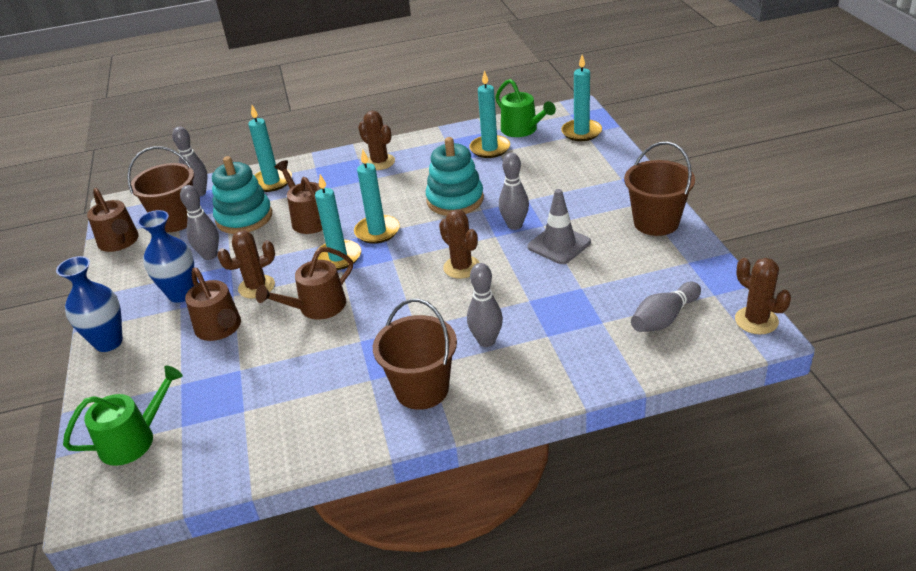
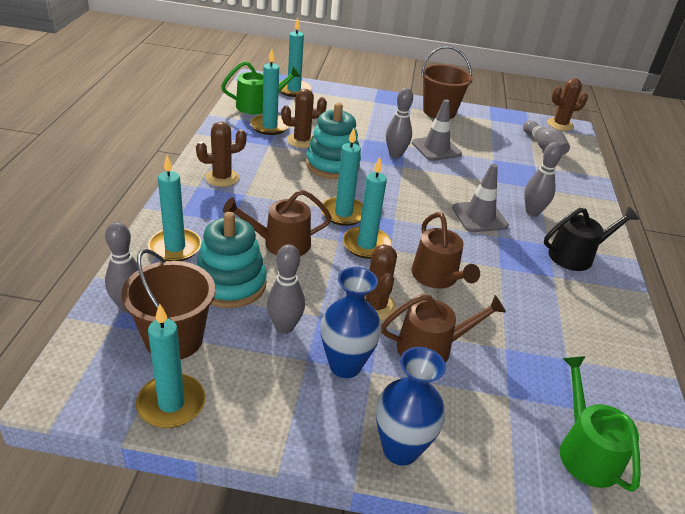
camera: 75 degrees left, 0 degrees up
(120, 242) = (171, 403): brown watering can -> turquoise candle
(422, 389) = (576, 255): brown bucket -> black watering can
(441, 307) = (479, 217): none -> grey traffic cone
(461, 267) = (433, 192): brown cactus -> brown cactus (302, 141)

